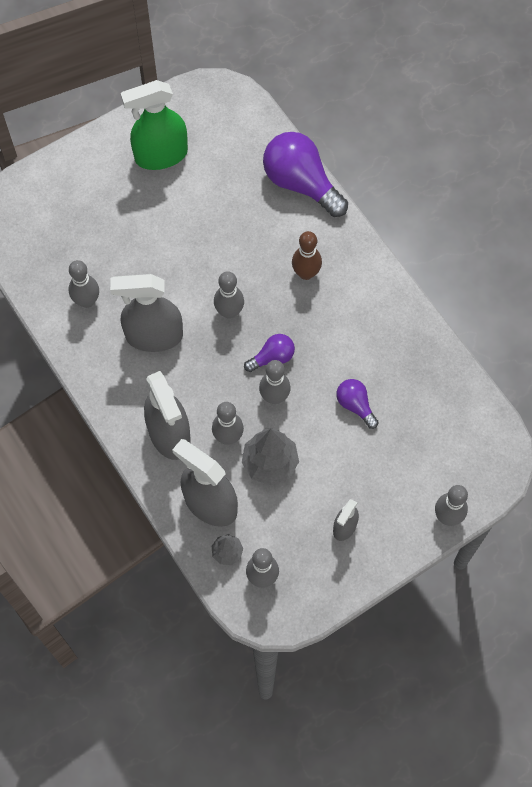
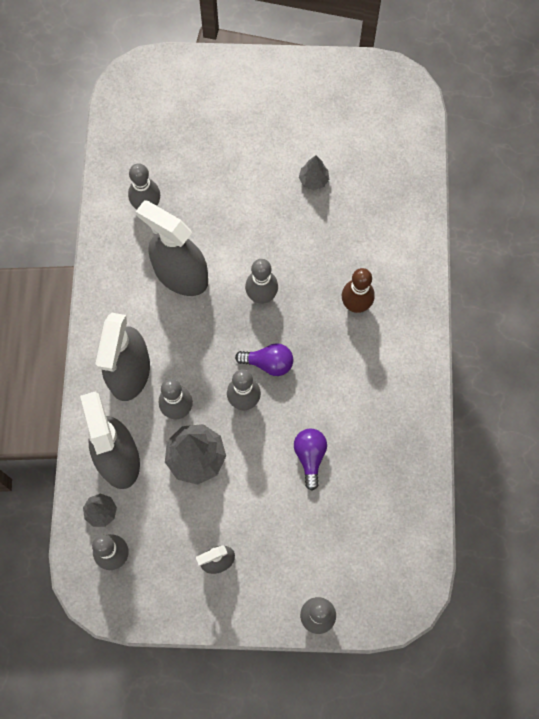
camera: 35 degrees right, 5 degrees up
(161, 155) = (306, 113): green spray bottle -> none
(204, 201) = (313, 180): none -> grey tree
(301, 183) = (413, 218): purple light bulb -> none

